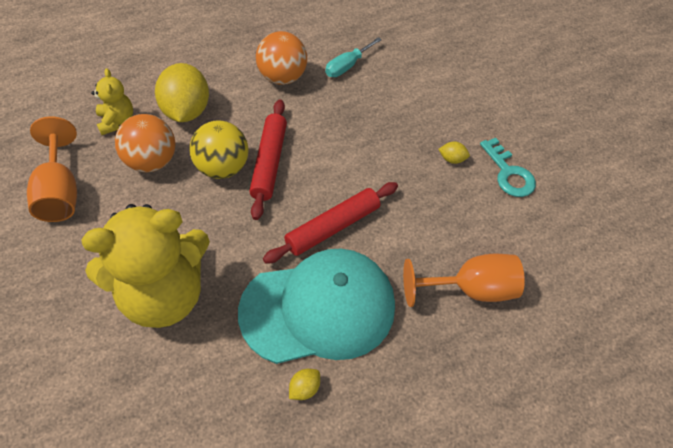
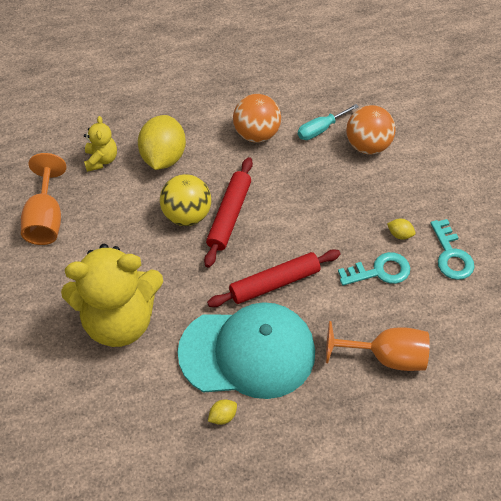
camera: 15 degrees right, 0 degrees up
(151, 161) = (126, 201): orange ball -> orange ball (368, 145)
(441, 199) = (380, 271): none -> turquoise key

